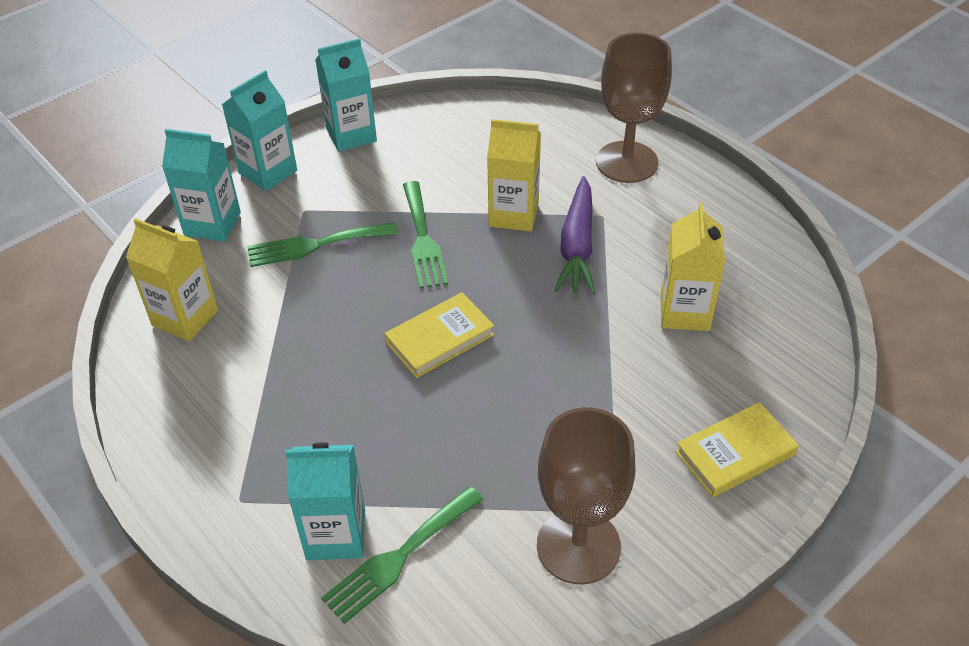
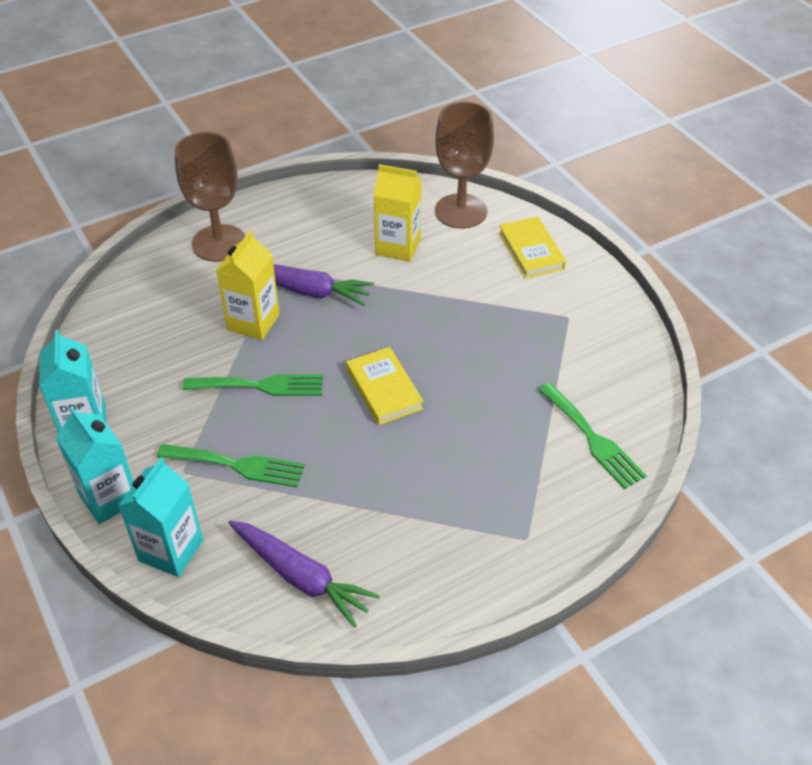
camera: 80 degrees left, 0 degrees up
(185, 318) = (301, 577): yellow carton -> purple carrot
(315, 245) = (237, 465): green fork -> green fork turned 75 degrees counterclockwise
(336, 534) = (568, 475): turquoise carton -> none
(578, 546) = (594, 341): brown goblet -> brown goblet (461, 211)

